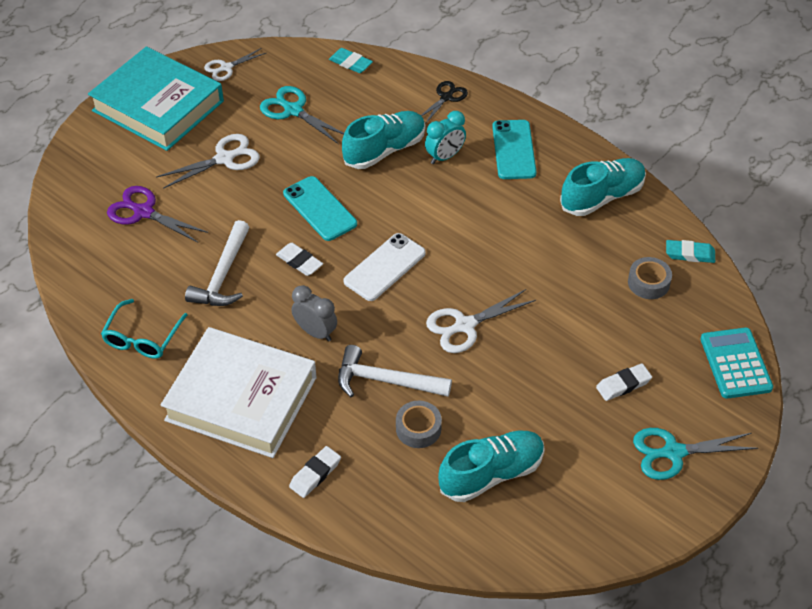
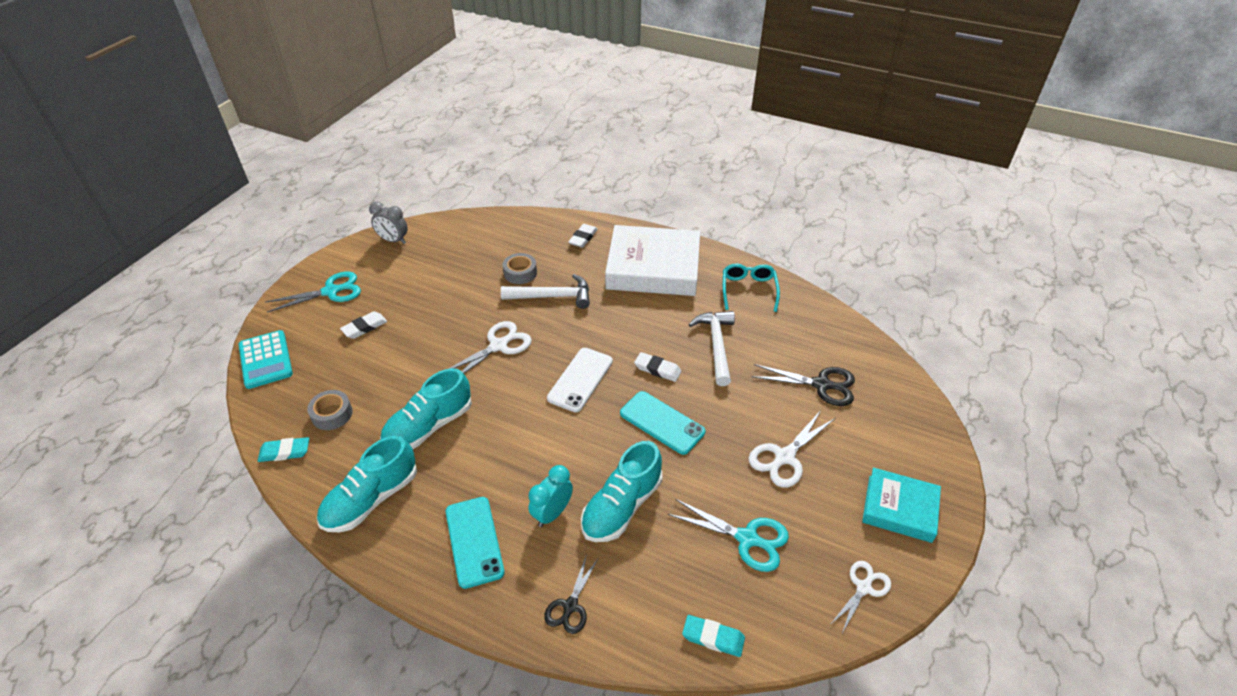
camera: 165 degrees right, 5 degrees down
(144, 212) = (821, 385): purple scissors -> black scissors
(158, 106) = (899, 508): turquoise book -> turquoise book, size x0.57
(315, 332) = (619, 318): grey clock -> grey clock (393, 240)
(491, 474) = (464, 258): turquoise shoe -> turquoise shoe (429, 426)

